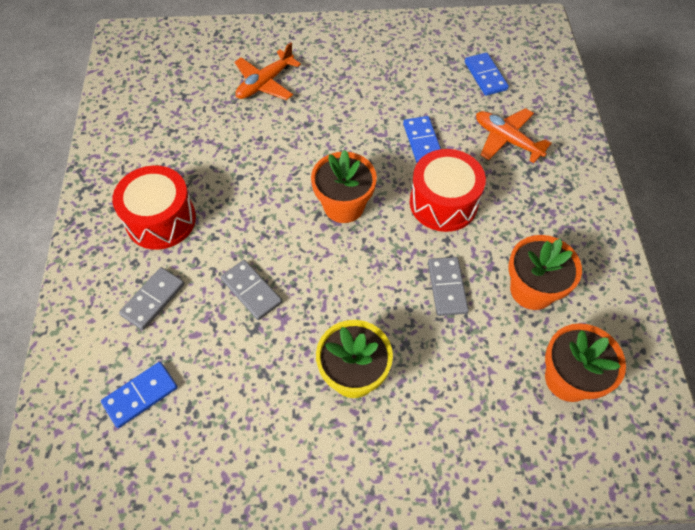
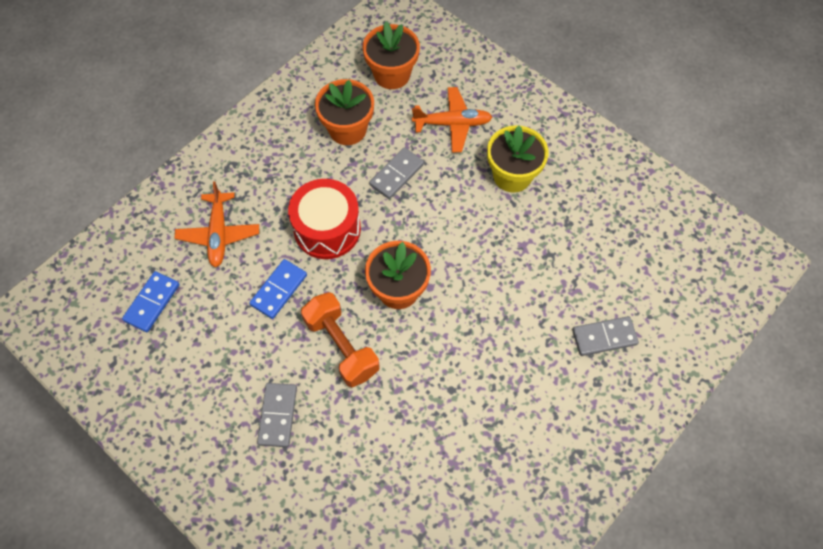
camera: 135 degrees left, 5 degrees up
(140, 395) = (659, 274): blue domino -> none
(161, 220) = (548, 404): red drum -> none
(251, 291) = (528, 283): grey domino -> grey domino (278, 415)
(265, 83) = (334, 478): orange plane -> orange plane (453, 124)
(340, 144) = (341, 346): none -> orange dumbbell

